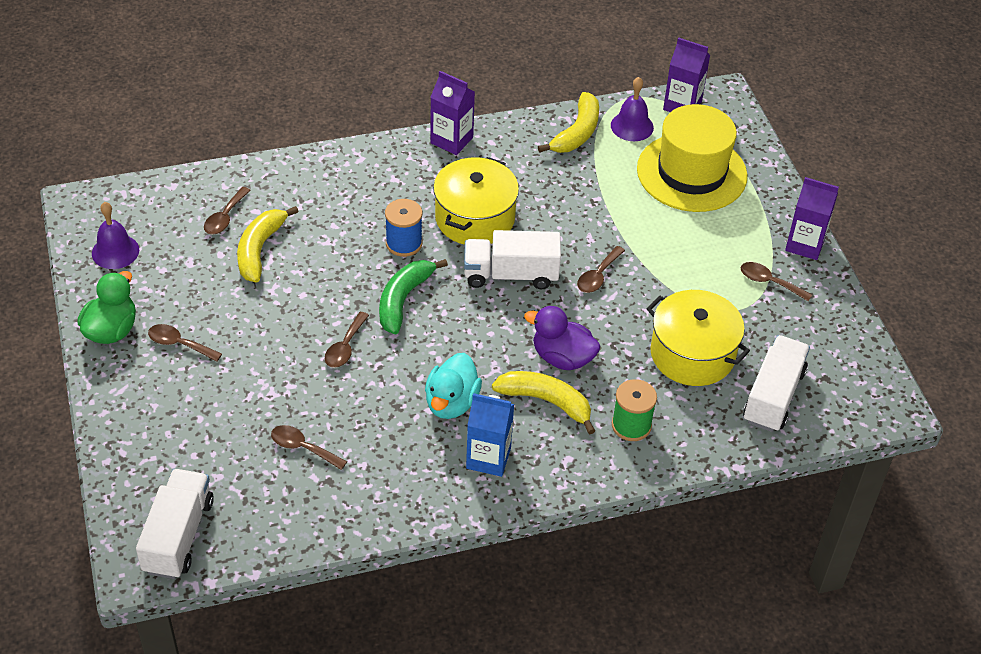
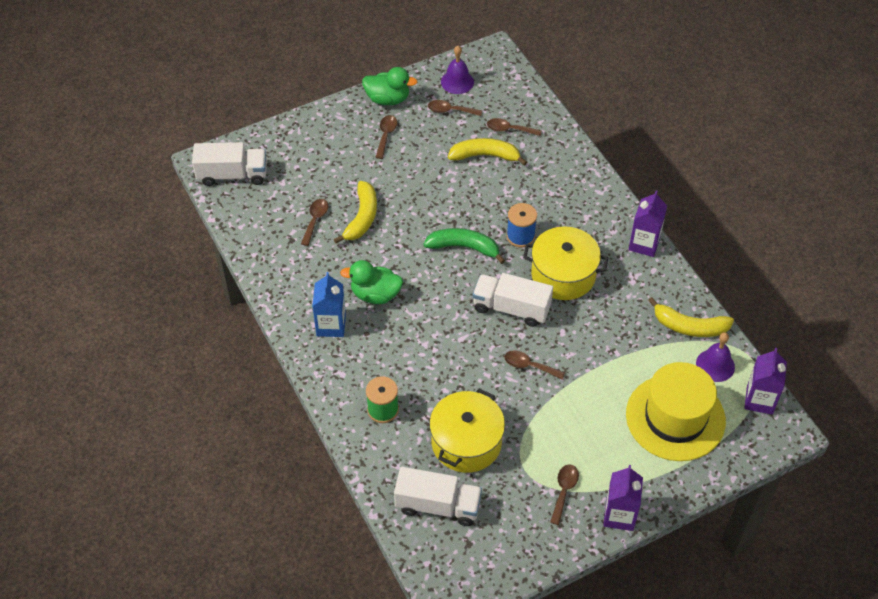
camera: 80 degrees right, 5 degrees up
(345, 347) = (409, 223): brown spoon -> brown spoon (450, 110)
(451, 403) = (375, 294): turquoise duck -> green duck
(510, 274) = (511, 308): white truck -> white truck turned 60 degrees counterclockwise
(546, 402) = (391, 352): yellow banana -> yellow banana (362, 218)
(562, 358) = (437, 355): purple duck -> none

